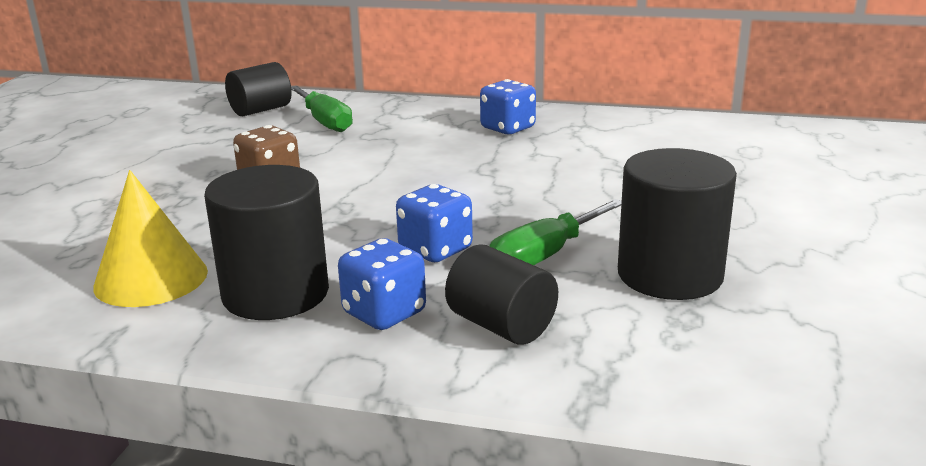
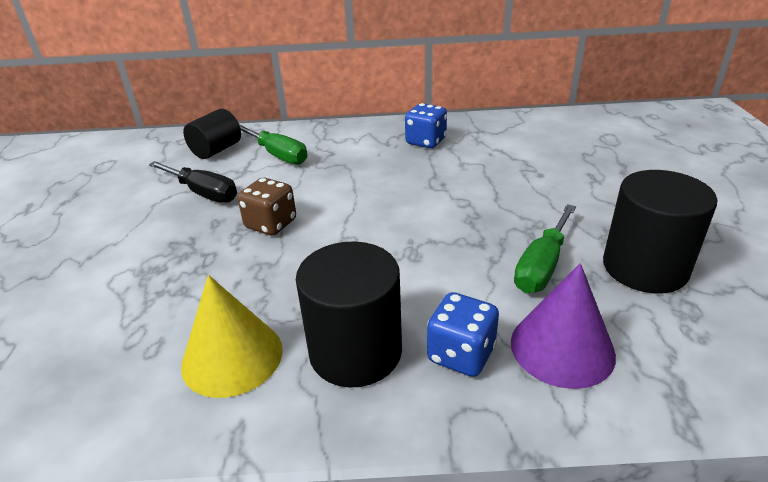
camera: 15 degrees left, 10 degrees up
(219, 146) = (203, 193): none -> black screwdriver
(435, 250) = (455, 275): blue dice -> none
(501, 326) = (562, 348): black cylinder -> purple cone

